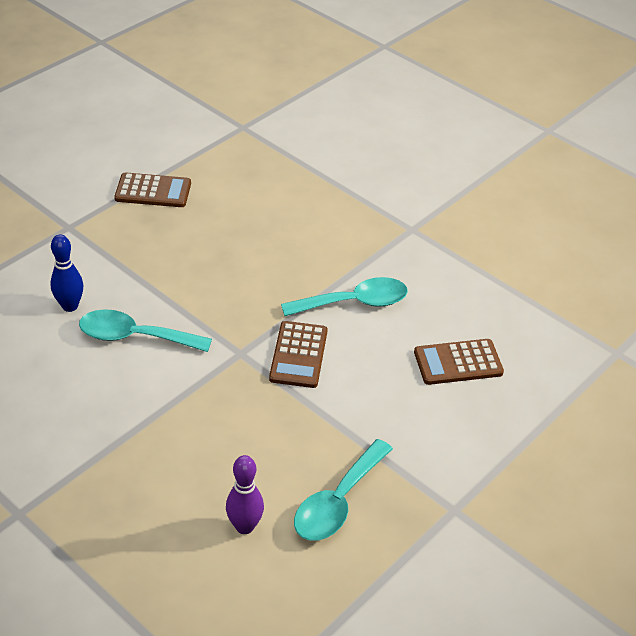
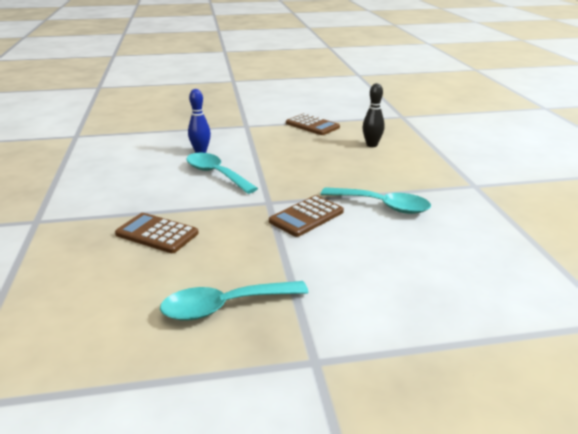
camera: 40 degrees right, 15 degrees down
(244, 526) = (141, 288): purple bowling pin -> none
(258, 202) = (371, 145): none -> black bowling pin
(458, 362) = (432, 266): brown calculator -> brown calculator (157, 234)

